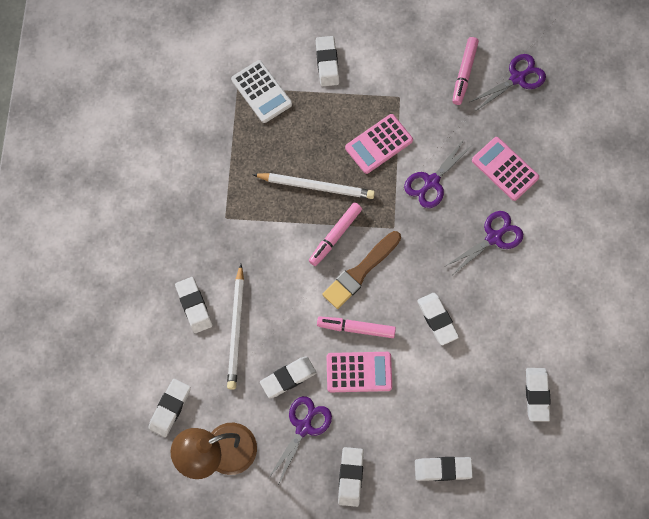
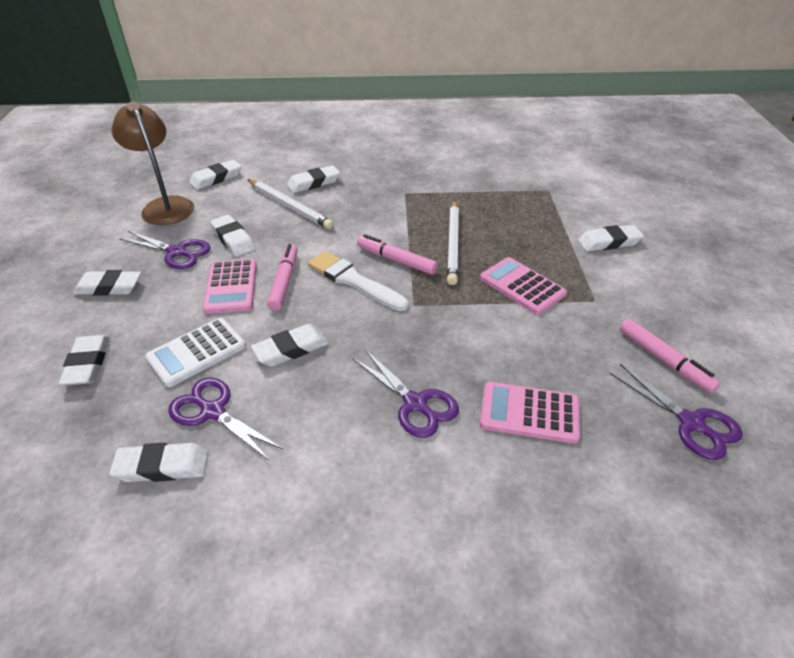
camera: 85 degrees right, 30 degrees down
(170, 408) = (216, 178): white eraser -> white eraser turned 60 degrees counterclockwise
(236, 329) = (289, 206): white pencil -> white pencil turned 135 degrees counterclockwise
(261, 92) = (550, 203): white calculator -> white calculator (196, 352)
(360, 272) = (353, 281): brown brush -> white brush
(431, 182) = (485, 334): purple scissors -> purple scissors (213, 411)
(464, 73) = (664, 360): pink marker -> pink marker turned 135 degrees counterclockwise
(505, 169) = (529, 413): pink calculator -> pink calculator turned 120 degrees counterclockwise

